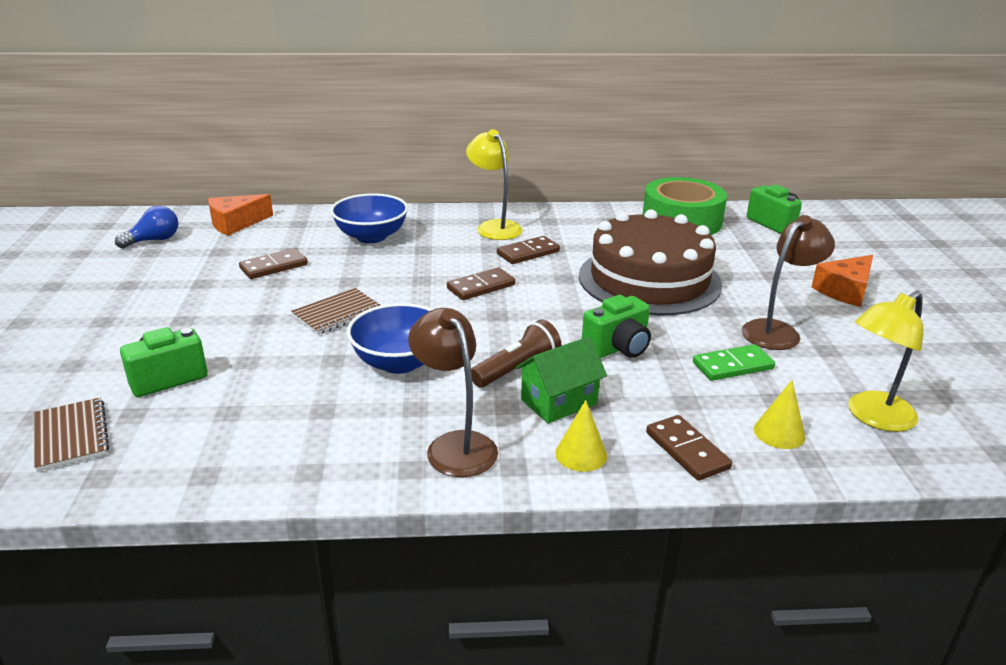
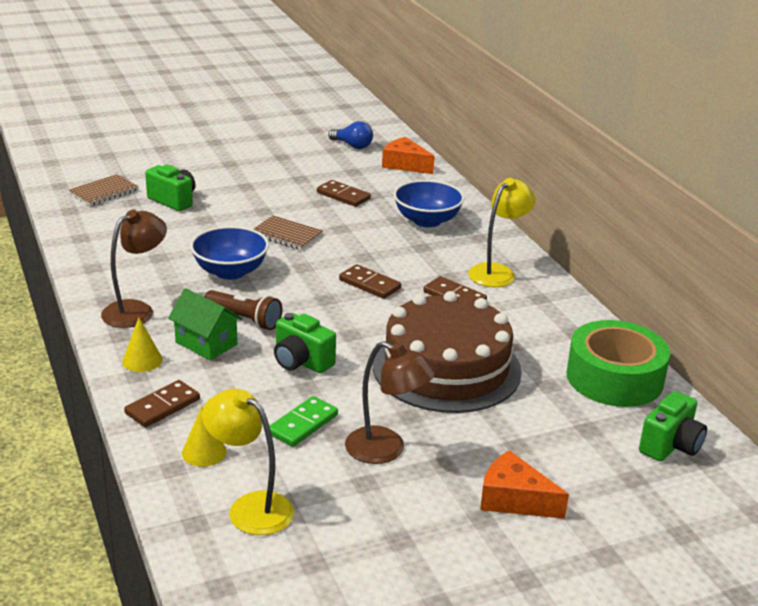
camera: 70 degrees right, 0 degrees up
(732, 366) = (303, 424): green domino -> green domino turned 75 degrees clockwise

